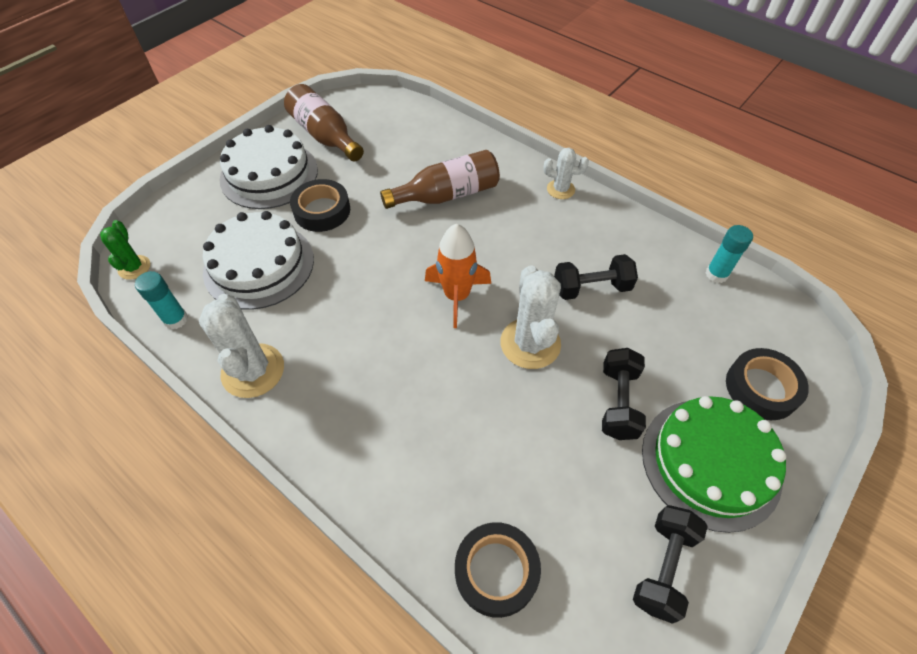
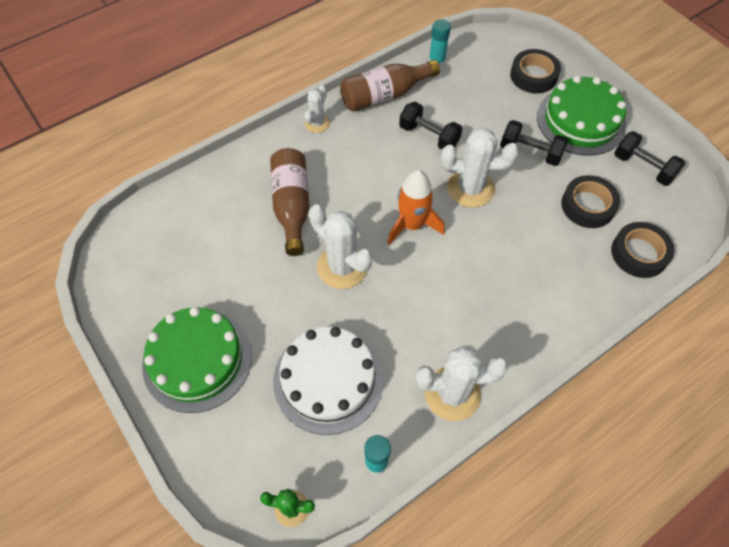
camera: 75 degrees left, 5 degrees up
(269, 174) = (197, 359): white cake -> green cake
(322, 210) = (273, 314): black tape -> black tape (588, 205)
(325, 136) = (157, 297): brown bottle -> brown bottle (385, 95)
(386, 248) = (342, 267): none -> white cactus
(591, 288) = (429, 136): black dumbbell -> black dumbbell turned 60 degrees counterclockwise

